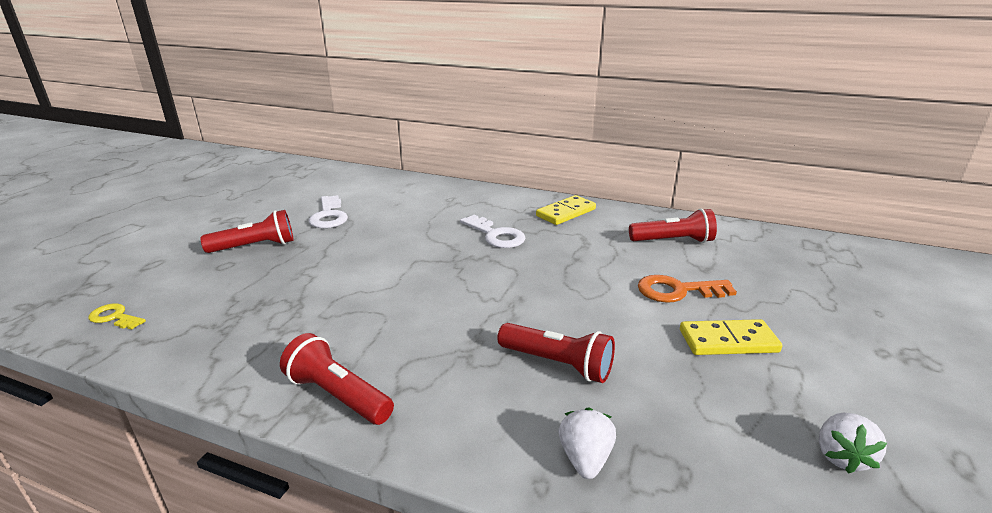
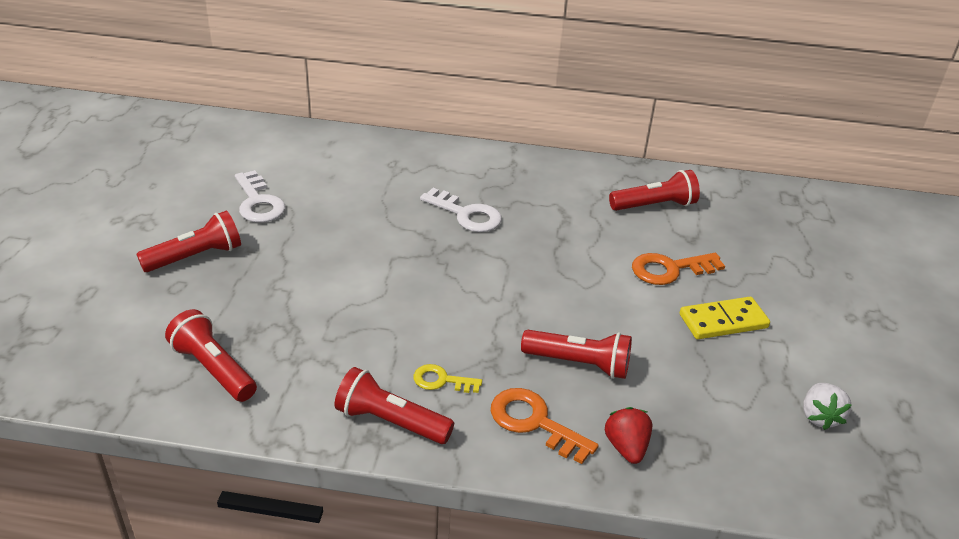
camera: 15 degrees left, 10 degrees up
(114, 317) = (98, 367): yellow key -> yellow key (441, 380)
(207, 329) = (213, 369): none -> red flashlight
(487, 416) = (534, 422): none -> orange key
(566, 213) = (533, 174): yellow domino -> none
(585, 458) = (626, 447): white strawberry -> red strawberry

